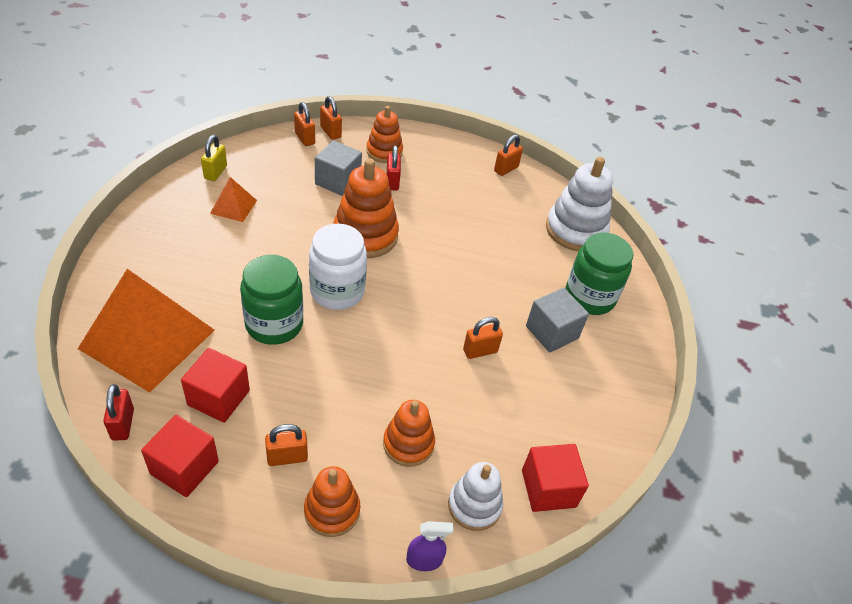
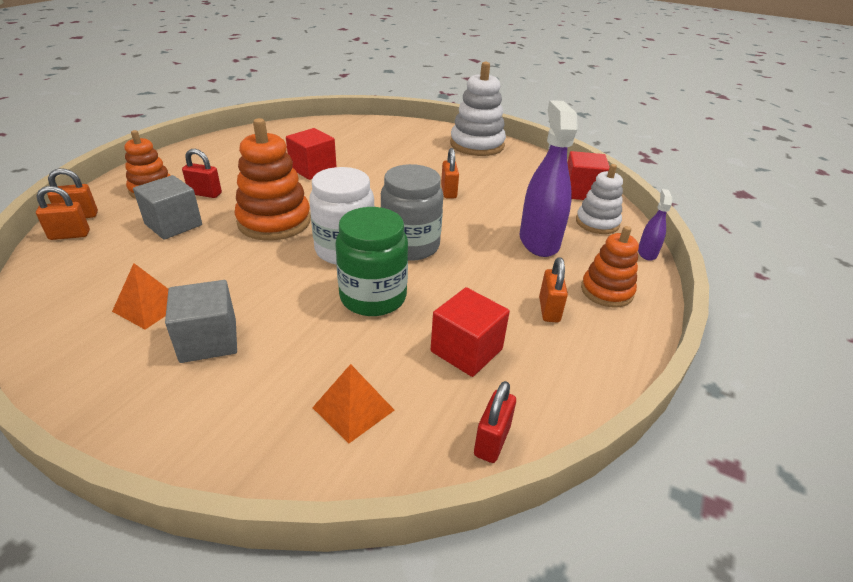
camera: 70 degrees left, 10 degrees down
(122, 424) = (492, 441): red padlock -> red padlock turned 75 degrees counterclockwise
(147, 339) = (353, 409): orange pyramid -> orange pyramid, size x0.45
(184, 467) = (559, 386): red cube -> red cube (313, 169)
(215, 172) = (61, 316): yellow padlock -> none
(360, 336) = (410, 246): none -> grey jar
(408, 444) = (539, 241): orange stacking toy -> purple spray bottle
(506, 169) = (239, 139): orange padlock -> none
(552, 332) = (439, 160): grey cube -> grey cube (208, 340)
(575, 230) = (336, 129): white stacking toy -> white stacking toy (477, 145)
(589, 297) = (410, 140): green jar -> none

